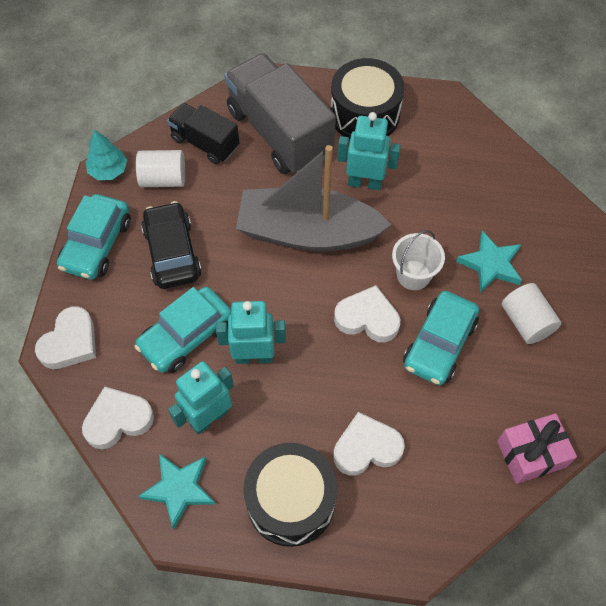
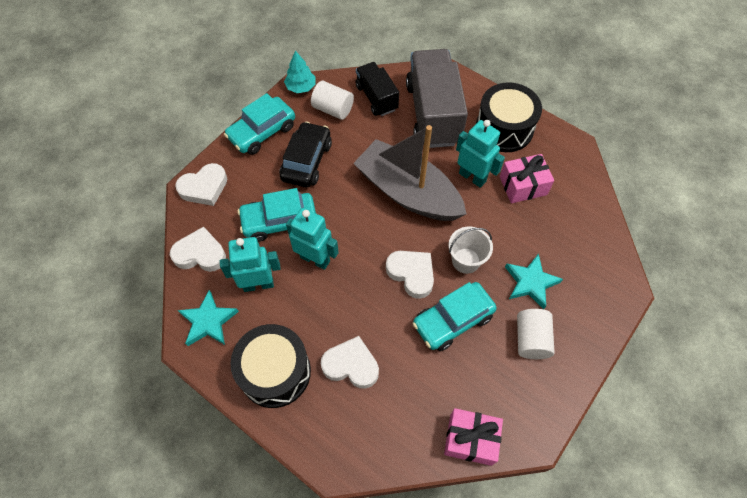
camera: 30 degrees right, 0 degrees up
(421, 167) = (523, 186): none -> pink gift

